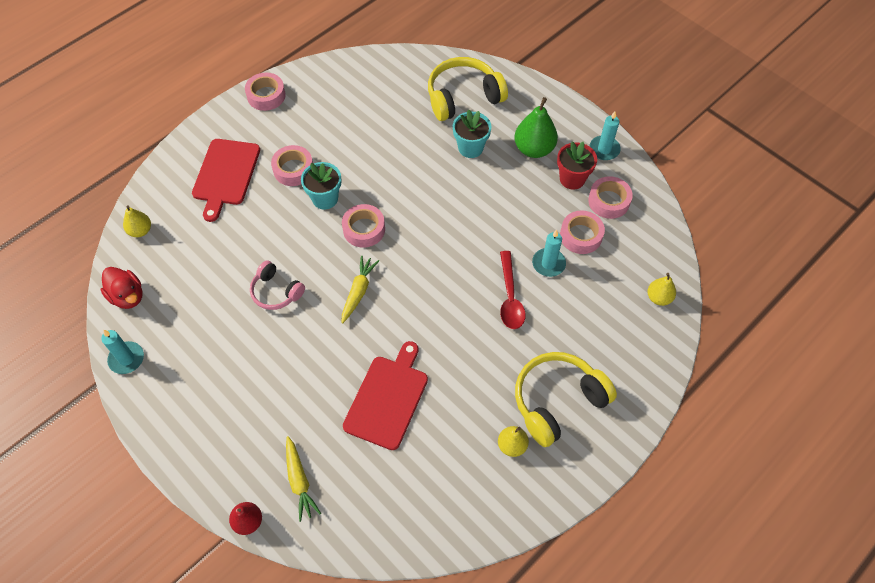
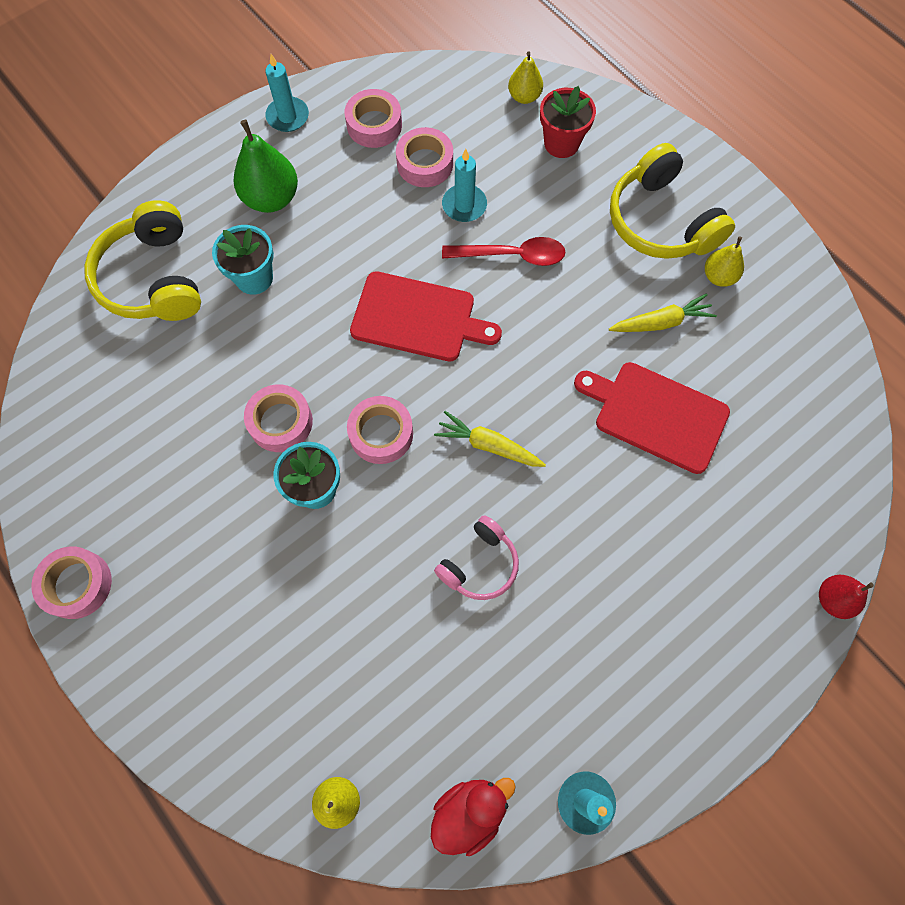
camera: 85 degrees left, 10 degrees up
(225, 175) = (241, 652): red cutting board -> red cutting board (418, 318)
(293, 169) = (249, 537): pink tape -> pink tape (280, 422)
(299, 481) = (775, 531): yellow carrot -> yellow carrot (661, 322)
(572, 179) = (331, 160): red flower pot -> red flower pot (561, 143)

